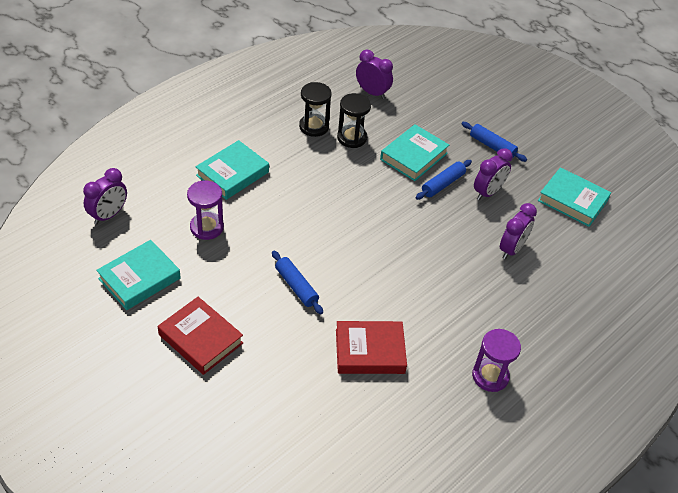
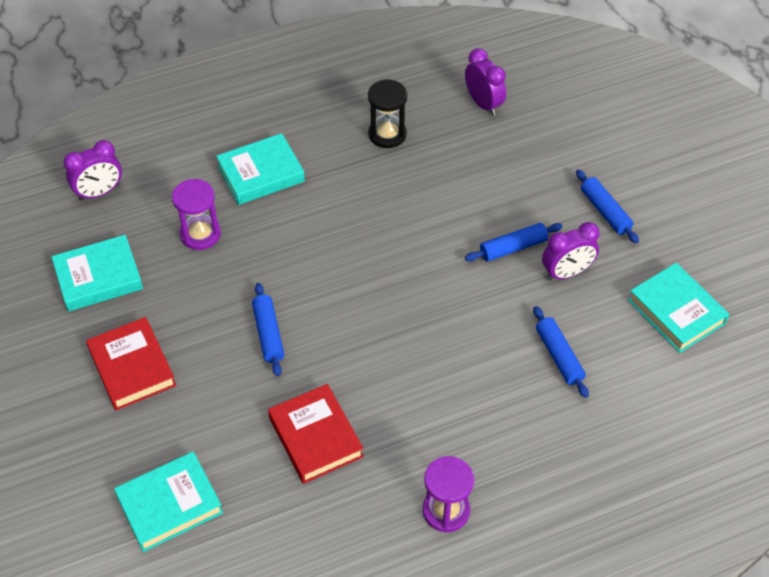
camera: 25 degrees right, 5 degrees up
(352, 138) = (427, 159): black hourglass -> none
(370, 351) = (315, 437): red book -> red book turned 45 degrees clockwise
(413, 156) = (494, 202): turquoise book -> turquoise book (170, 504)
(511, 249) = (558, 356): purple clock -> blue rolling pin

